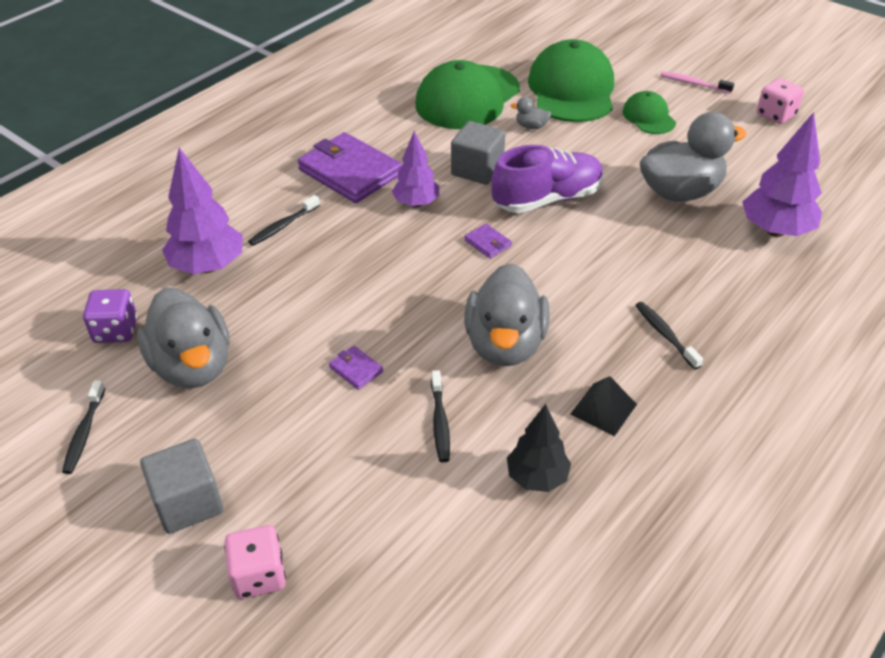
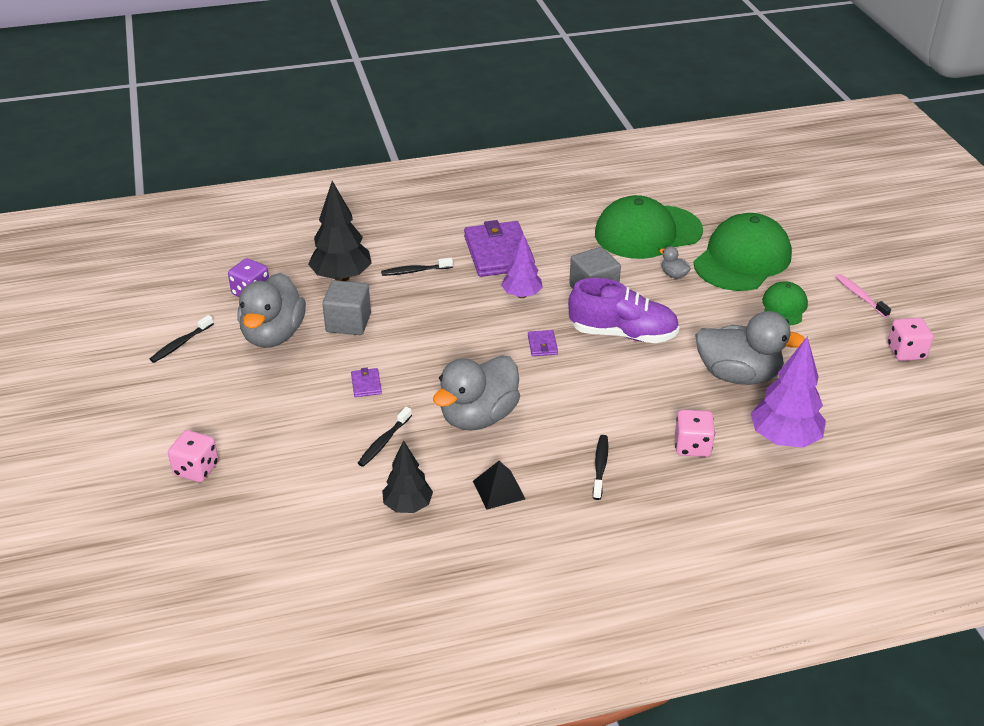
camera: 35 degrees right, 5 degrees down
(188, 503) = (197, 411): grey cube -> grey cube (348, 323)
(208, 266) = (342, 277): purple tree -> black tree
(716, 274) = (692, 446): none -> pink dice

